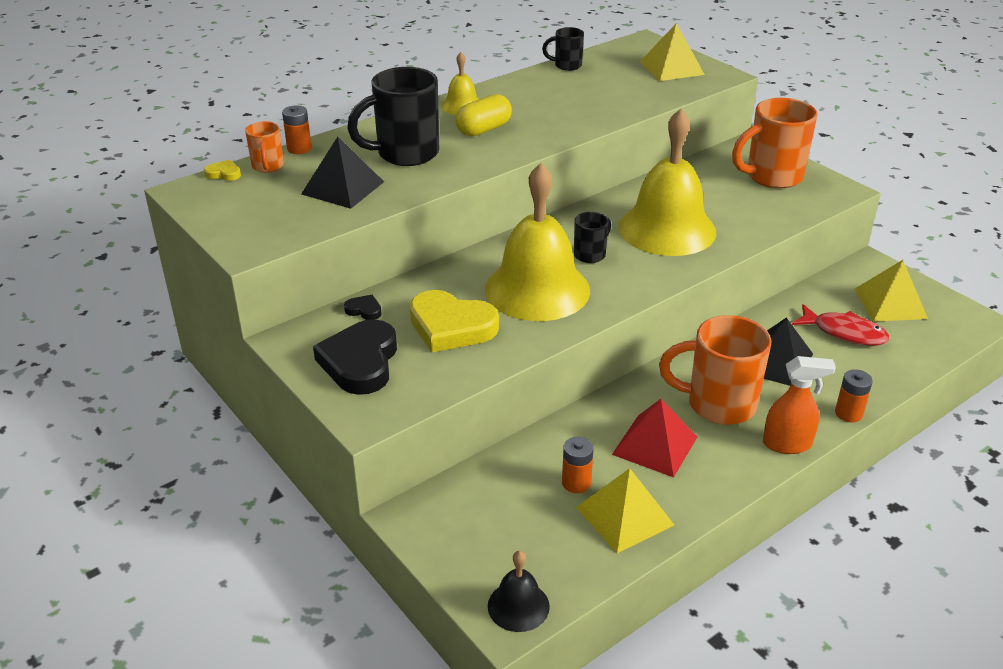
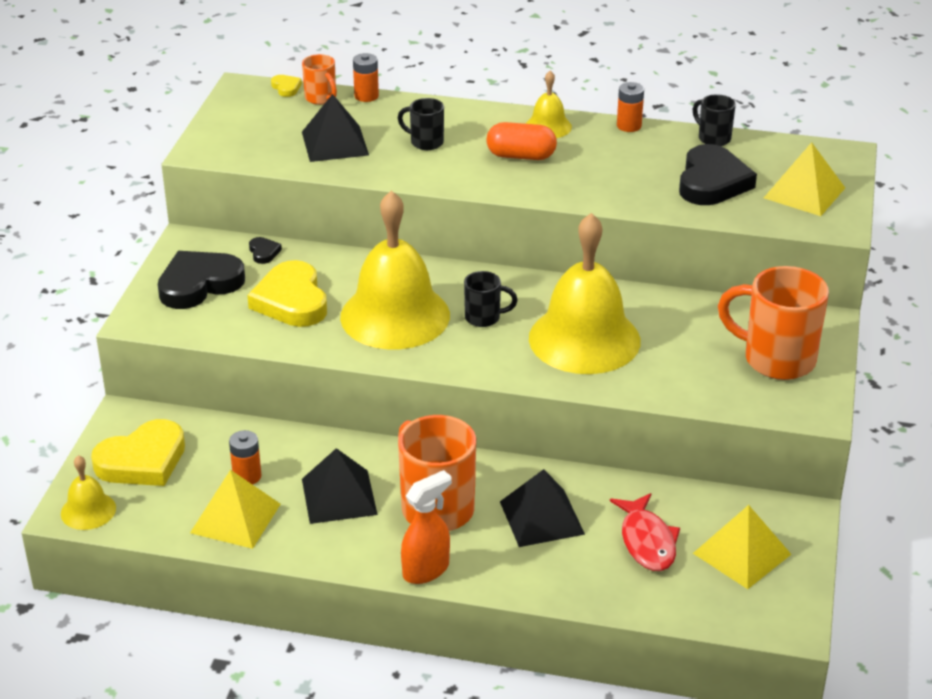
camera: 50 degrees right, 0 degrees up
(267, 166) = (321, 98): orange mug -> orange mug turned 75 degrees counterclockwise
(405, 154) = (425, 142): black mug -> black mug, size x0.51
(483, 129) = (521, 156): yellow capsule -> orange capsule
(485, 535) = (142, 460): none -> yellow heart
(518, 606) = (88, 510): black bell -> yellow bell
(617, 87) = (712, 182): none -> black heart
(655, 445) = (339, 496): red pyramid -> black pyramid
(787, 444) = (426, 570): orange spray bottle -> orange spray bottle turned 90 degrees counterclockwise
(848, 413) = (515, 590): orange battery -> orange battery (629, 126)

